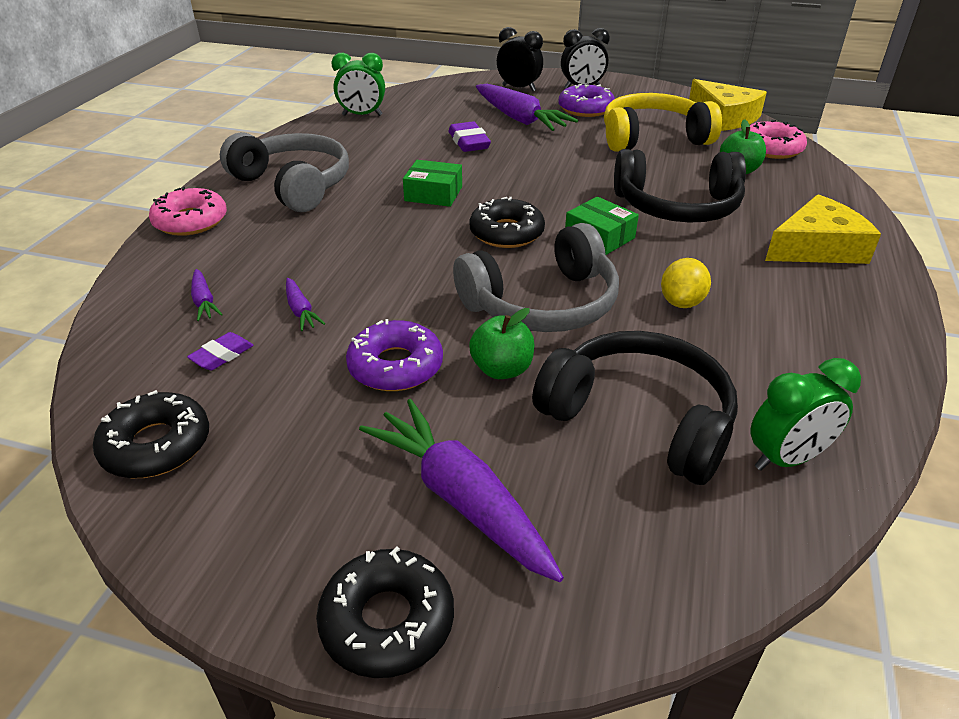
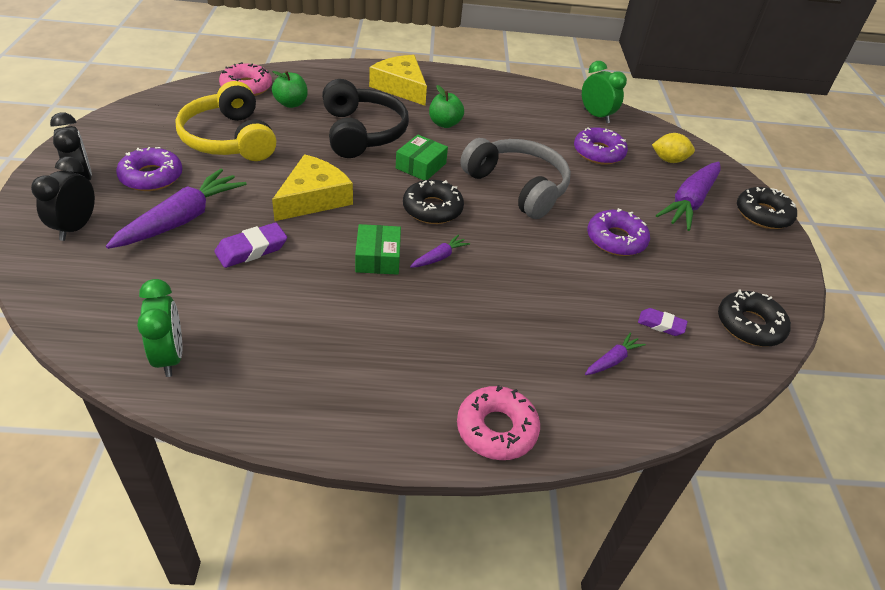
camera: 110 degrees left, 5 degrees up
(293, 185) = (389, 367): grey headphones -> none
(301, 310) = (589, 298): purple carrot -> purple carrot (439, 257)
(502, 369) = (591, 198): green apple -> green apple (445, 124)
(639, 419) = (598, 152): black headphones -> purple donut
(681, 302) = (487, 136): yellow lemon -> yellow lemon (669, 160)
(724, 117) = (176, 101): yellow cheese -> yellow cheese (313, 198)

